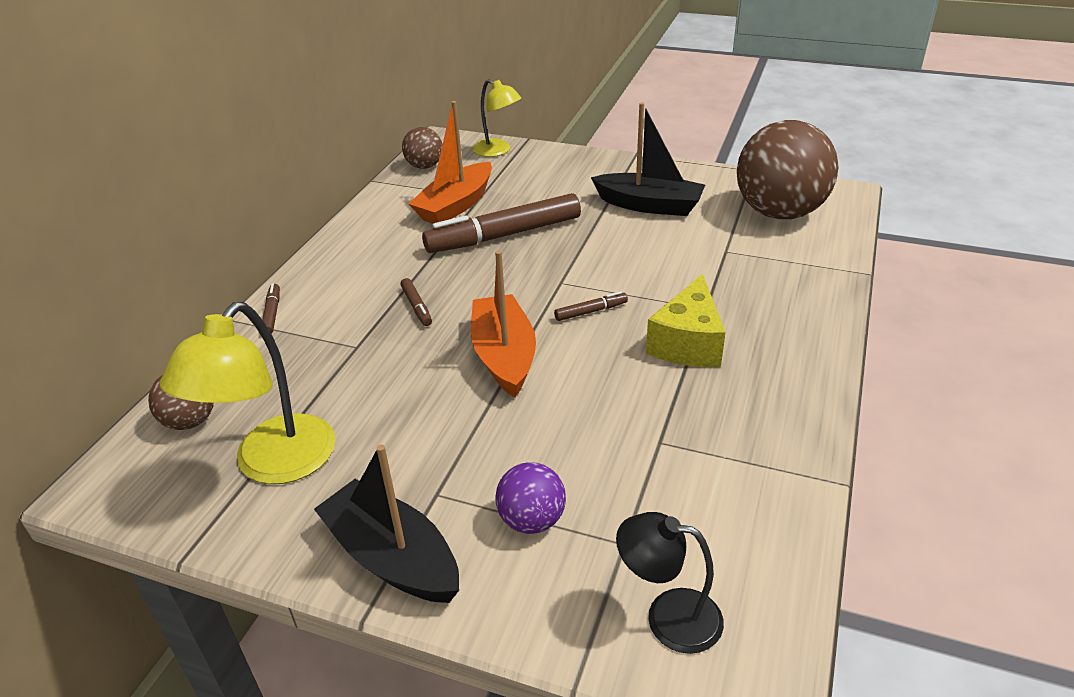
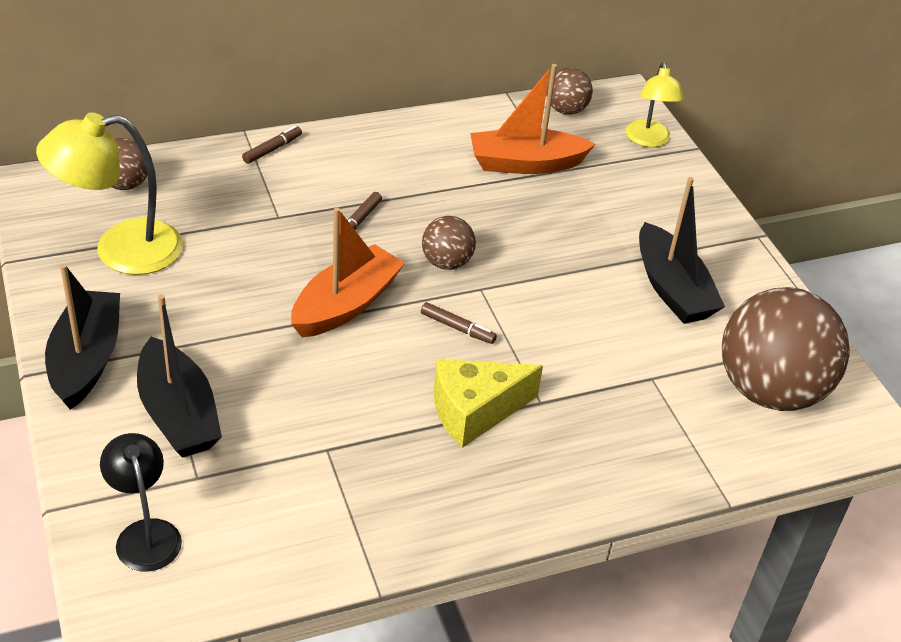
camera: 45 degrees right, 5 degrees up
(504, 235) = (512, 218): brown marker -> none
(515, 285) = (446, 262): none -> brown ball
(531, 520) = (178, 414): purple ball -> black boat

